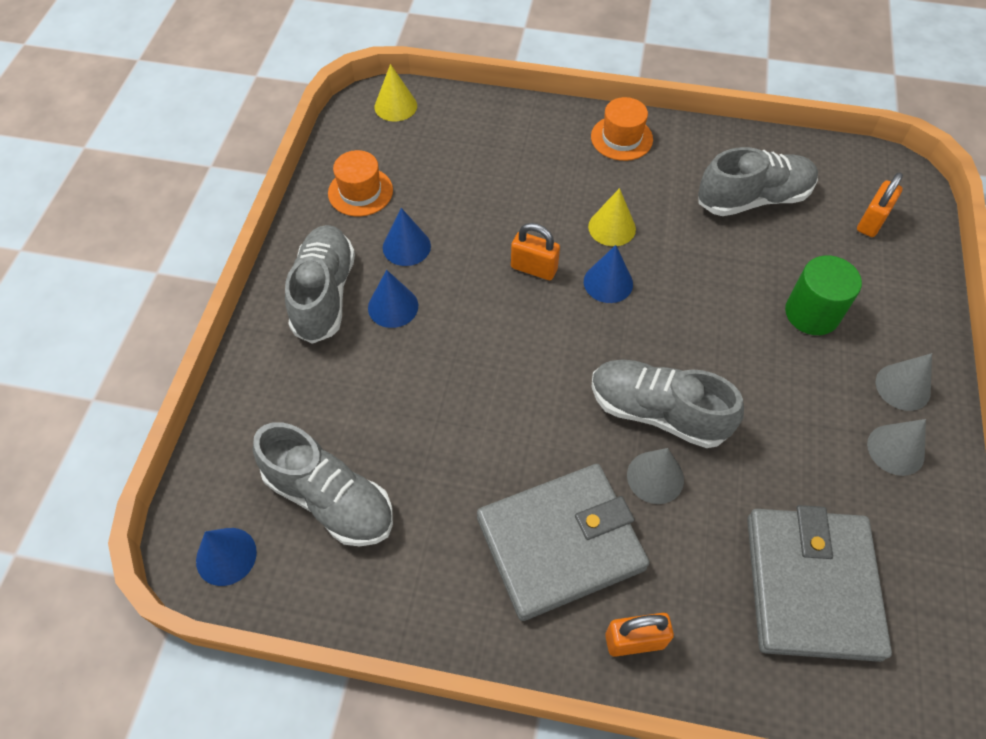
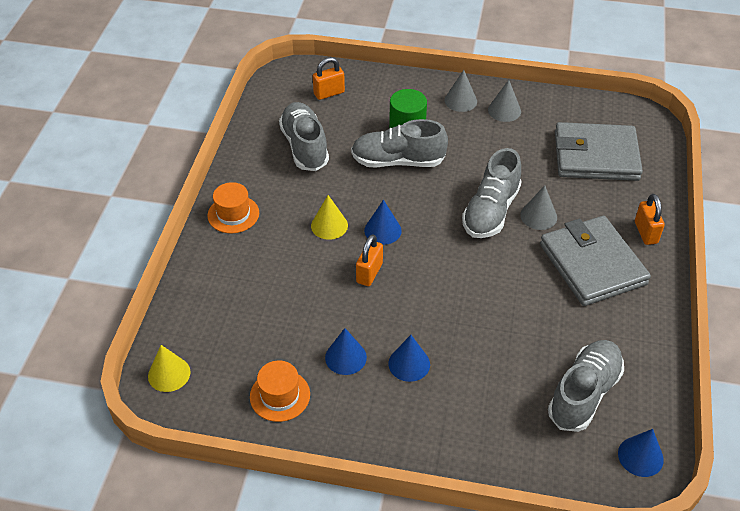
camera: 90 degrees left, 10 degrees down
(324, 294) = (397, 414): grey shoe -> grey shoe (398, 161)
(871, 221) = (329, 93): orange padlock -> orange padlock turned 60 degrees counterclockwise

